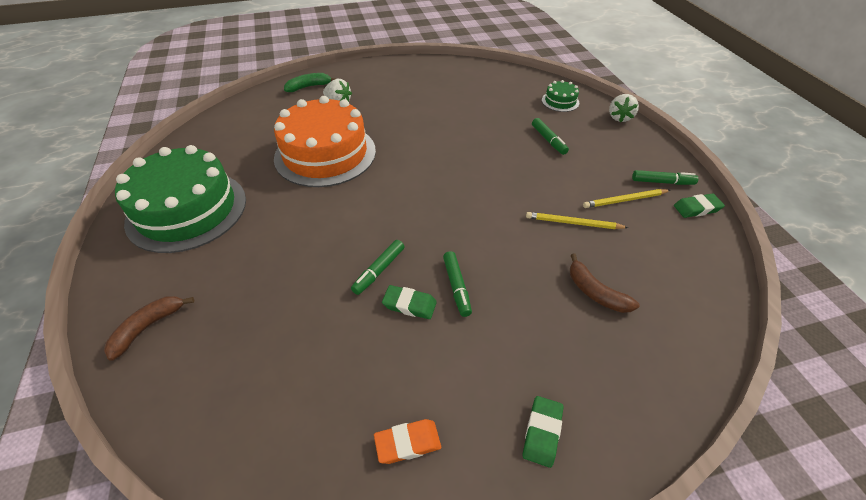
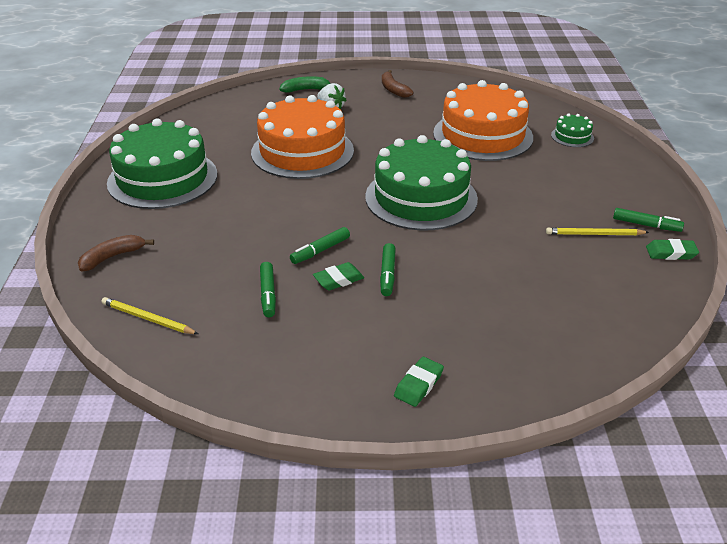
camera: 15 degrees right, 10 degrees down
(407, 443) = (300, 369): orange eraser -> none
(409, 304) = (338, 280): green eraser -> green eraser turned 60 degrees counterclockwise
(455, 187) = (421, 198): none -> green cake
(485, 111) = (482, 135): none -> orange cake
(548, 140) = (539, 170): green marker -> green marker (268, 294)
(573, 223) = (528, 244): yellow pencil -> yellow pencil (147, 319)
(595, 292) = (520, 301): brown banana -> brown banana (393, 90)
(619, 117) = (633, 160): white strawberry -> none

